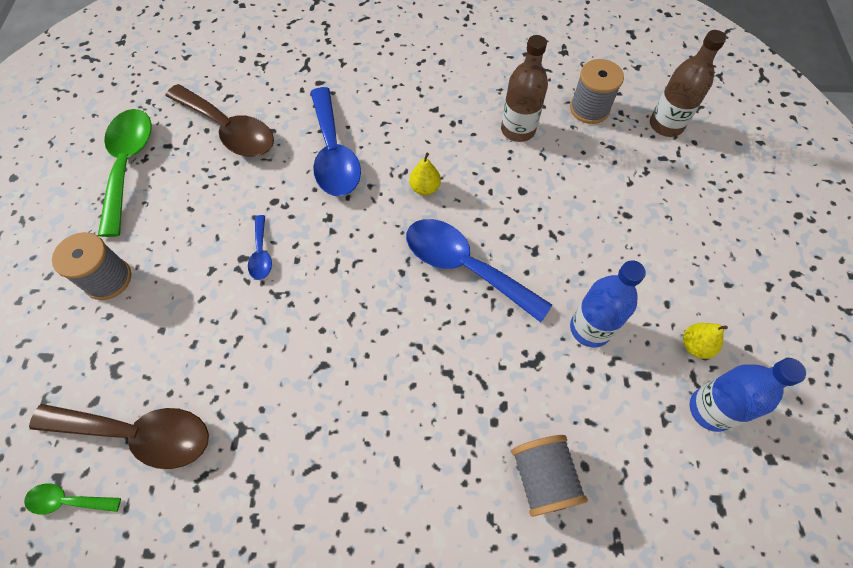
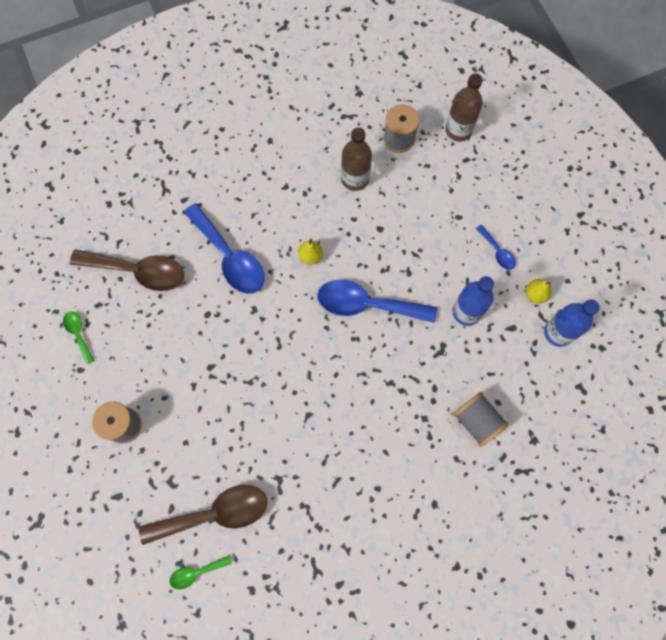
camera: 25 degrees left, 10 degrees up
(128, 165) = (78, 334): green spoon -> green spoon, size x0.48
(261, 254) = (222, 358): blue spoon -> blue spoon (497, 252)

